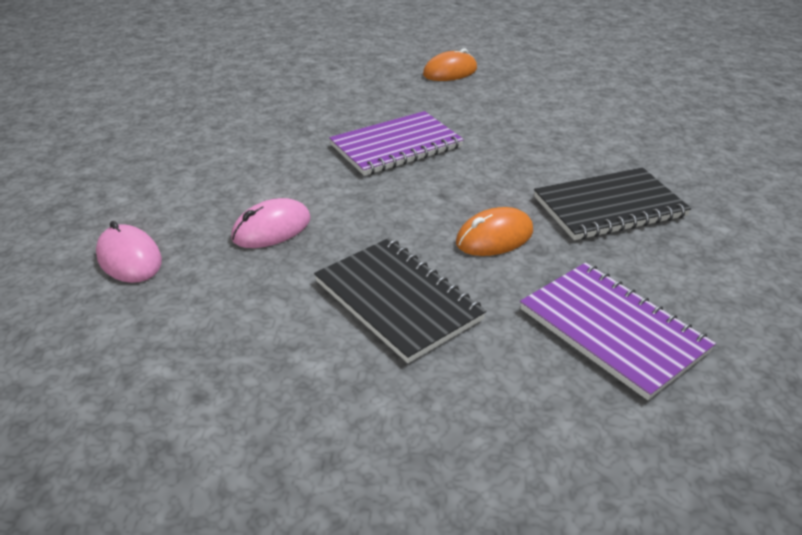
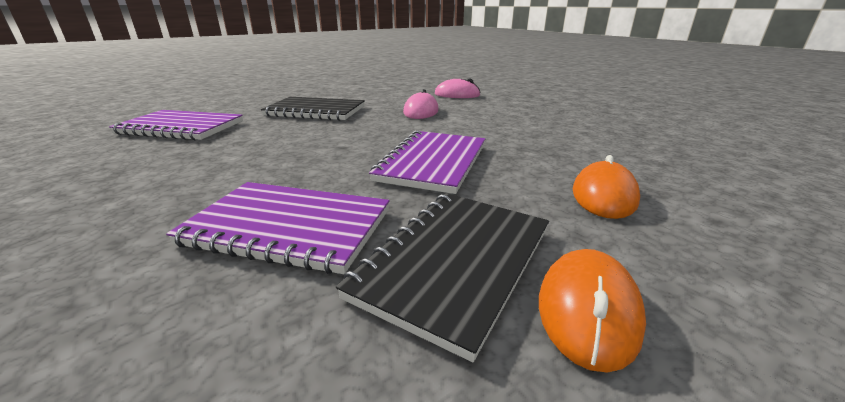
camera: 140 degrees right, 10 degrees down
(494, 237) = (279, 139): orange mouse -> orange mouse (603, 195)
(536, 136) = (288, 227): none -> purple notebook
(609, 207) = (172, 180): black notebook -> black notebook (454, 262)

